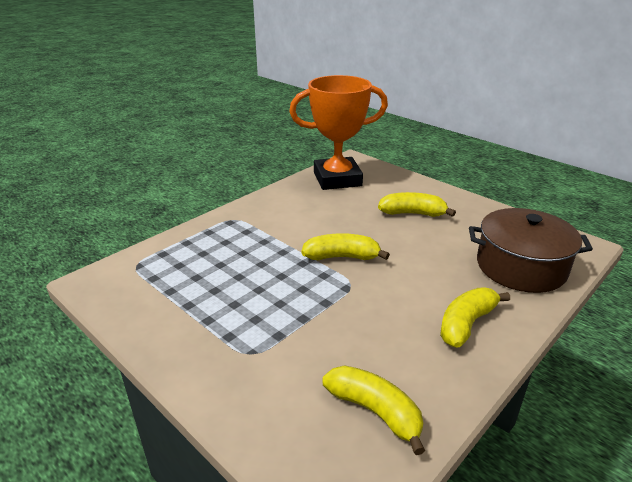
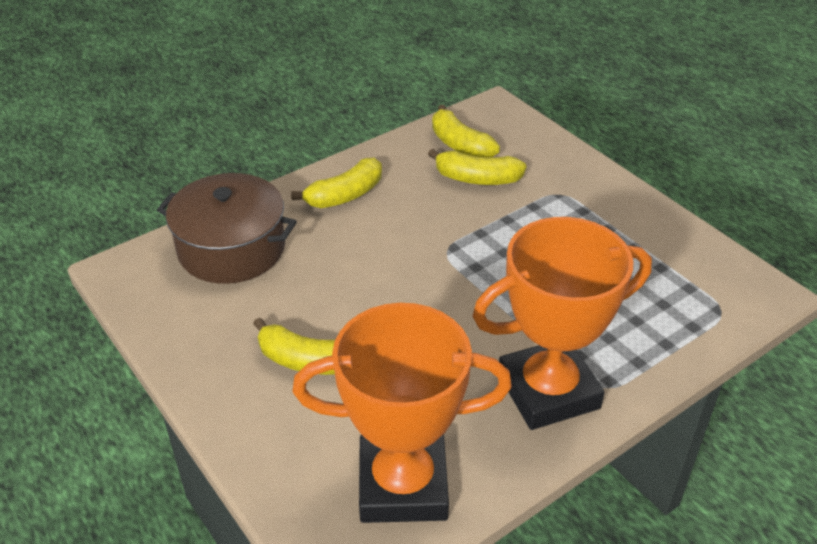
camera: 170 degrees left, 10 degrees up
(267, 214) = (548, 391): none -> orange trophy
(342, 257) = (446, 290): yellow banana -> yellow banana (477, 179)

